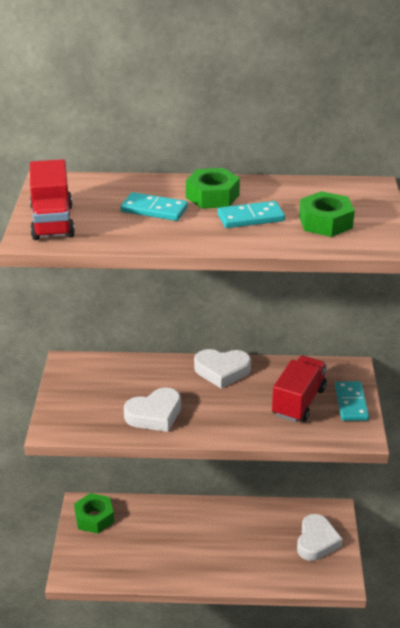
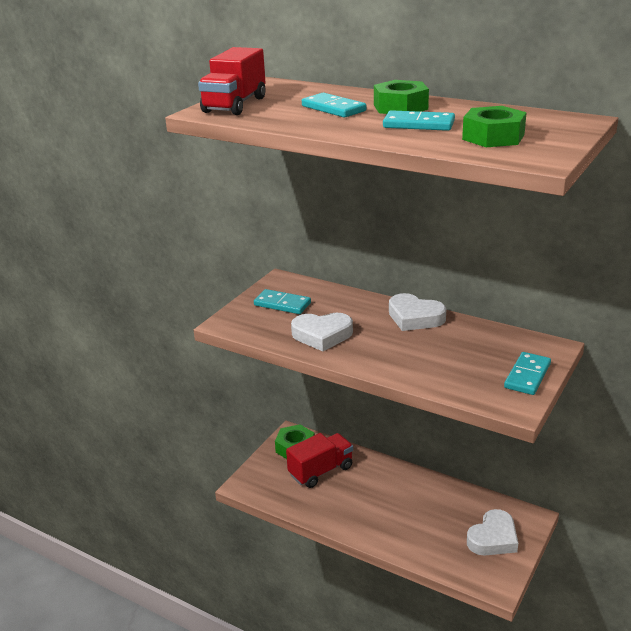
camera: 30 degrees right, 5 degrees down
(91, 391) = (282, 304): none -> turquoise domino
(298, 402) = (471, 360): red truck -> red truck (321, 471)

